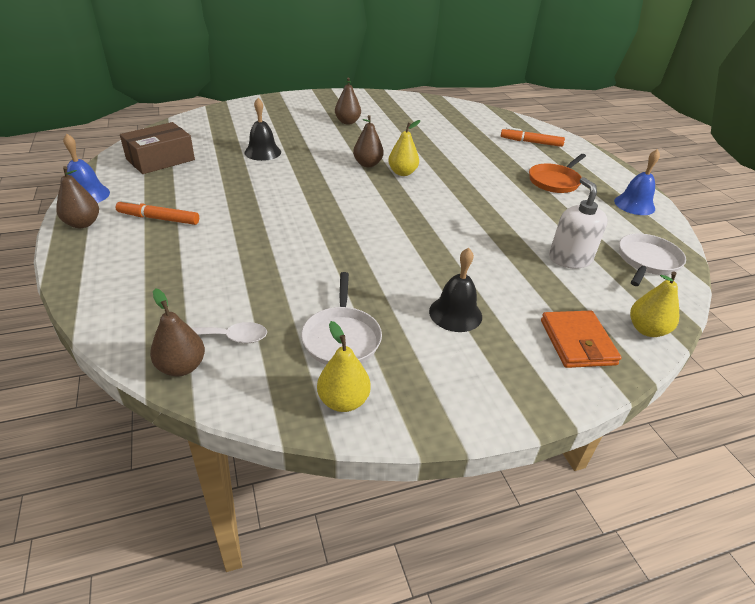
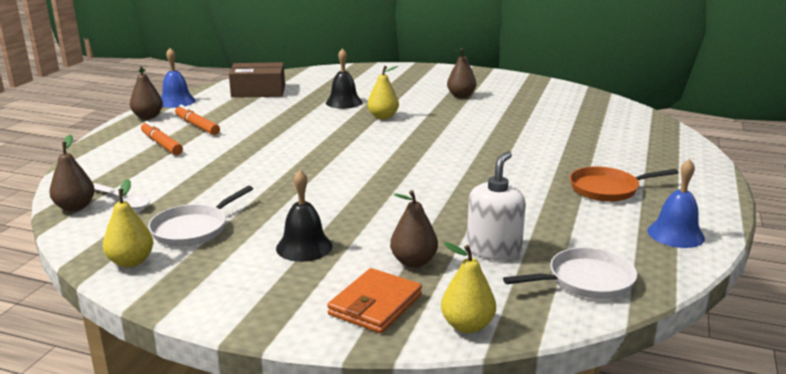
camera: 40 degrees right, 15 degrees down
(367, 164) = (421, 130): brown pear -> brown pear (413, 262)
(402, 173) = (444, 143): yellow pear -> yellow pear (383, 117)
(531, 142) = (646, 151): orange marker -> orange marker (161, 144)

